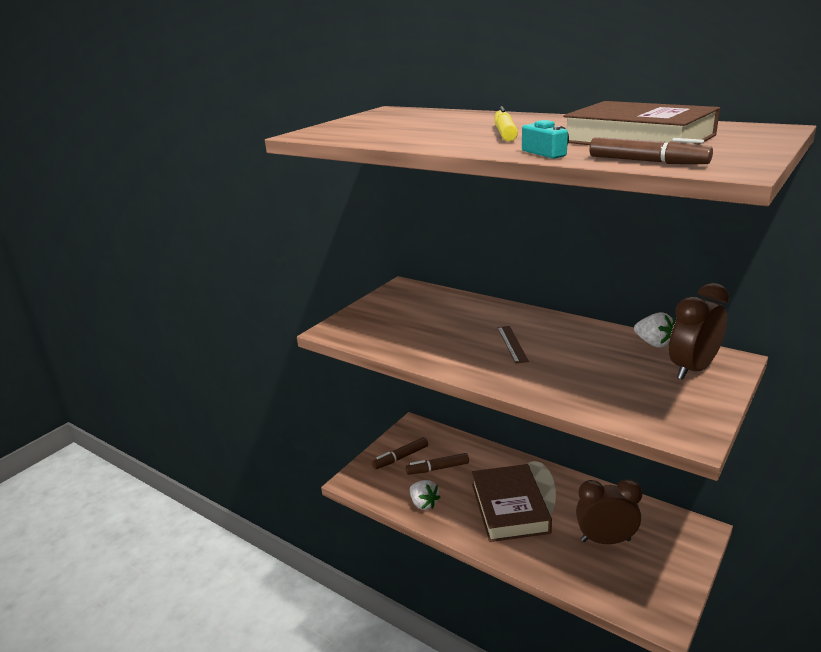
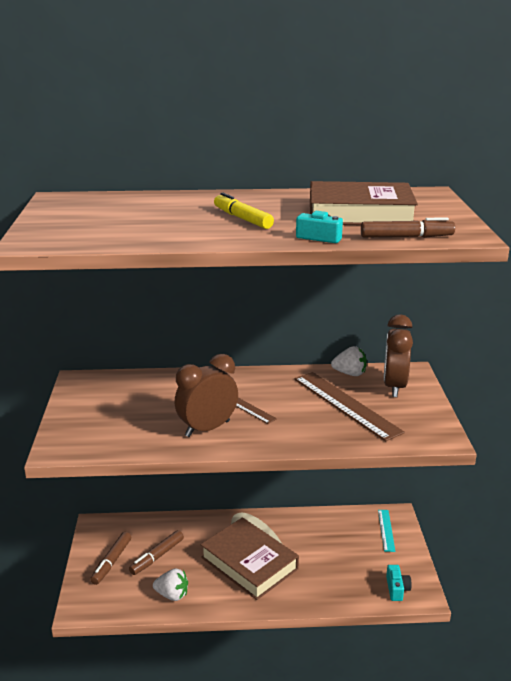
camera: 40 degrees left, 0 degrees up
(605, 540) = (341, 554): brown clock -> brown clock (207, 428)
(615, 370) = (346, 405): none -> brown ruler
(639, 601) = (397, 589): none -> turquoise camera
(677, 539) = (386, 530): none -> turquoise ruler

